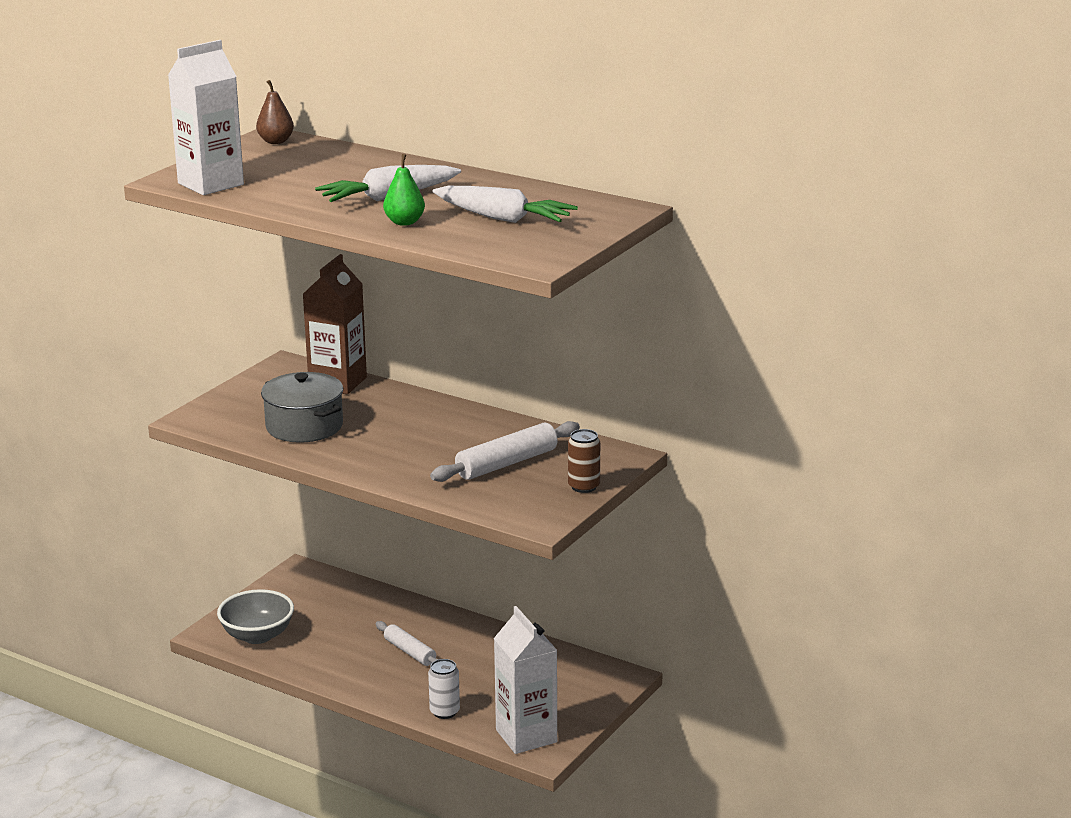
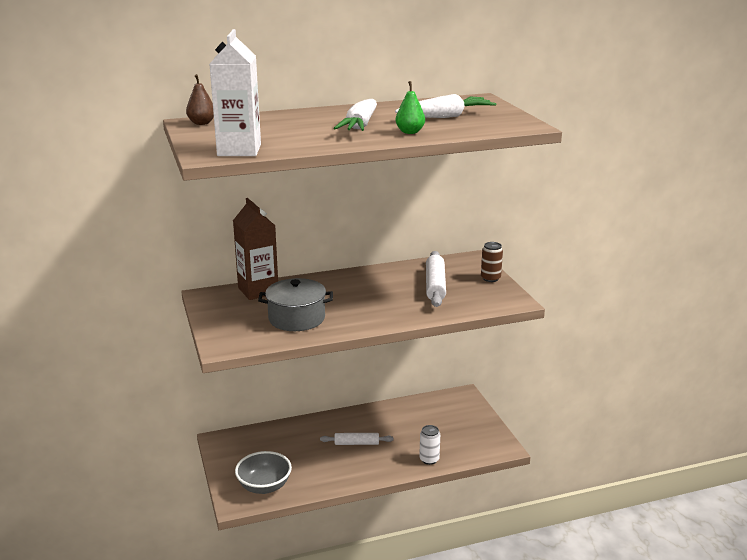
camera: 50 degrees left, 0 degrees up
(526, 736) = (483, 445): white carton -> none

